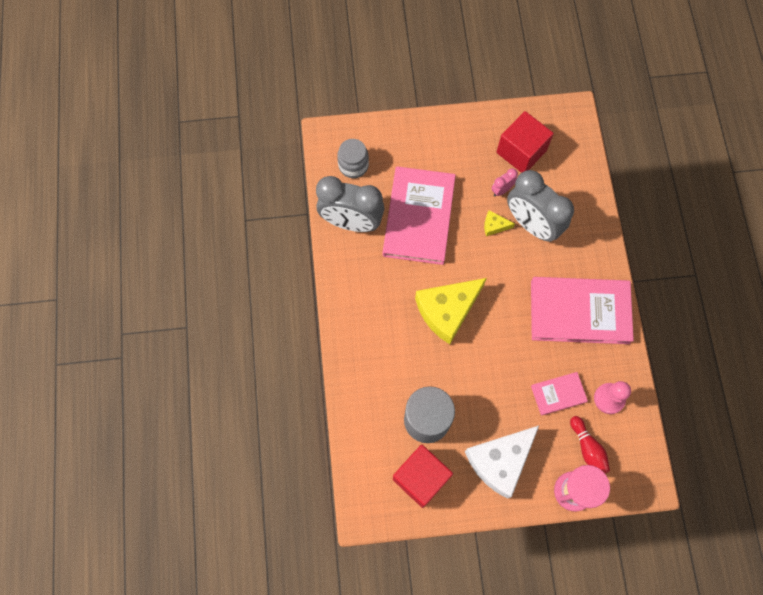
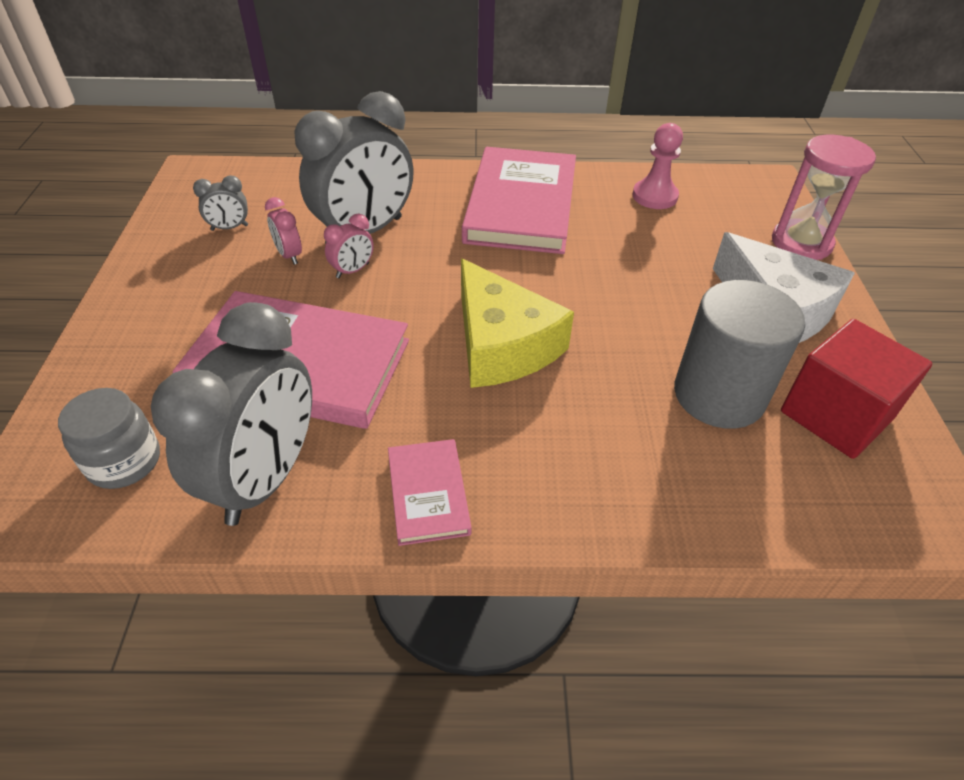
camera: 85 degrees left, 25 degrees down
(494, 226) = (352, 270): yellow cheese -> pink clock
(521, 151) = (229, 228): red cube -> grey clock
(558, 394) = (652, 239): pink book -> pink book (428, 493)
(588, 448) = (732, 222): red bowling pin -> none

